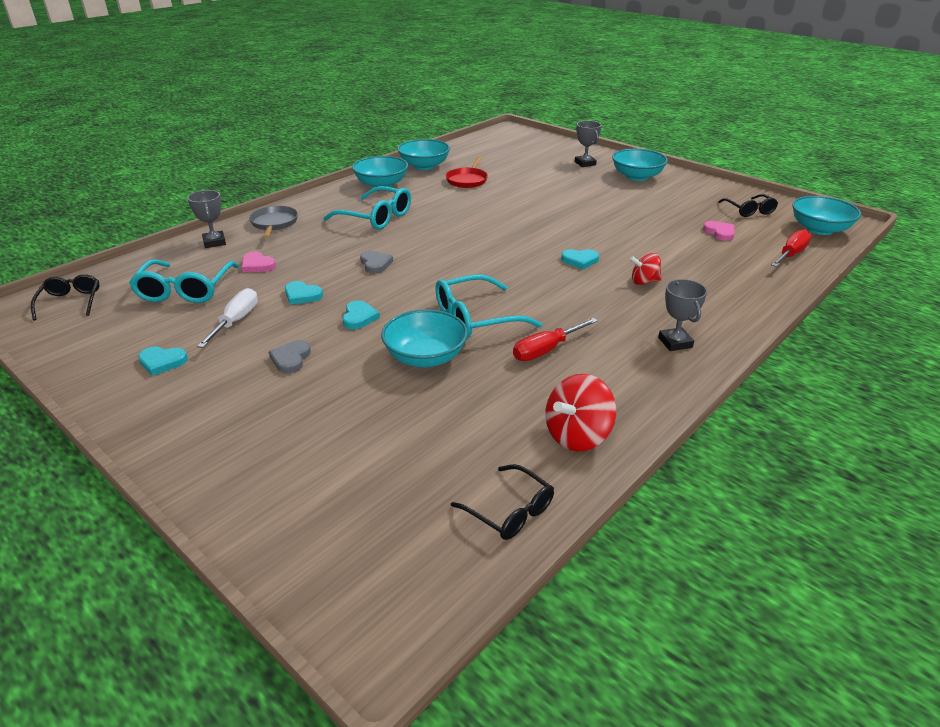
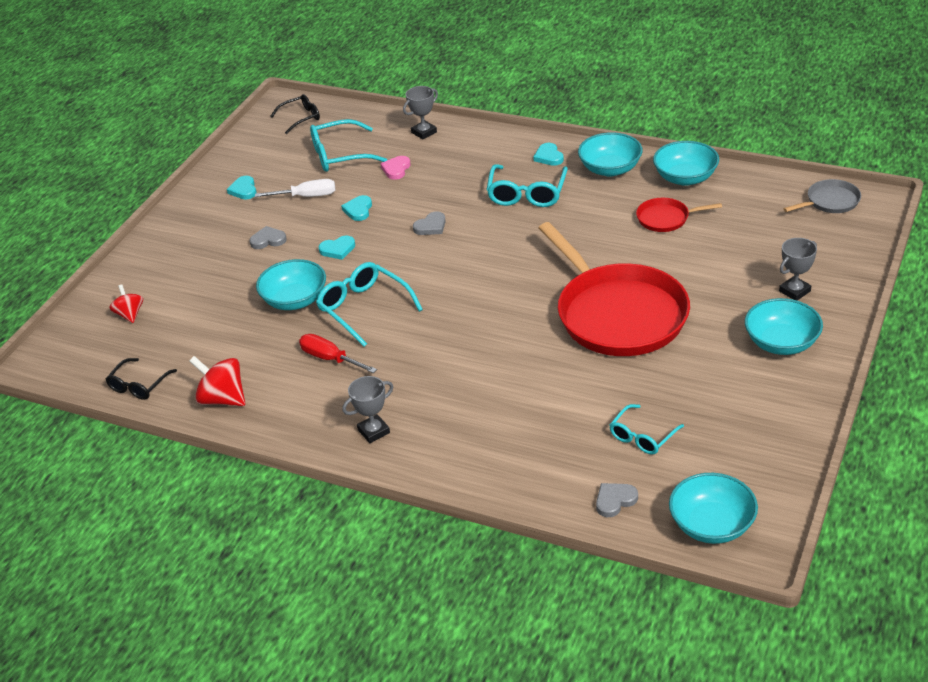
camera: 75 degrees right, 5 degrees up
(274, 223) = (478, 145): grey pan -> grey pan (830, 201)
(571, 215) = (618, 314): none -> red pan
(580, 260) = (506, 344): turquoise heart -> turquoise heart (549, 156)
(644, 282) = (483, 395): red spinning top -> red spinning top (130, 314)
(720, 232) = (642, 436): pink heart -> turquoise glasses
(749, 210) = (733, 456): black glasses -> none
(790, 254) = (615, 500): red screwdriver -> grey heart

